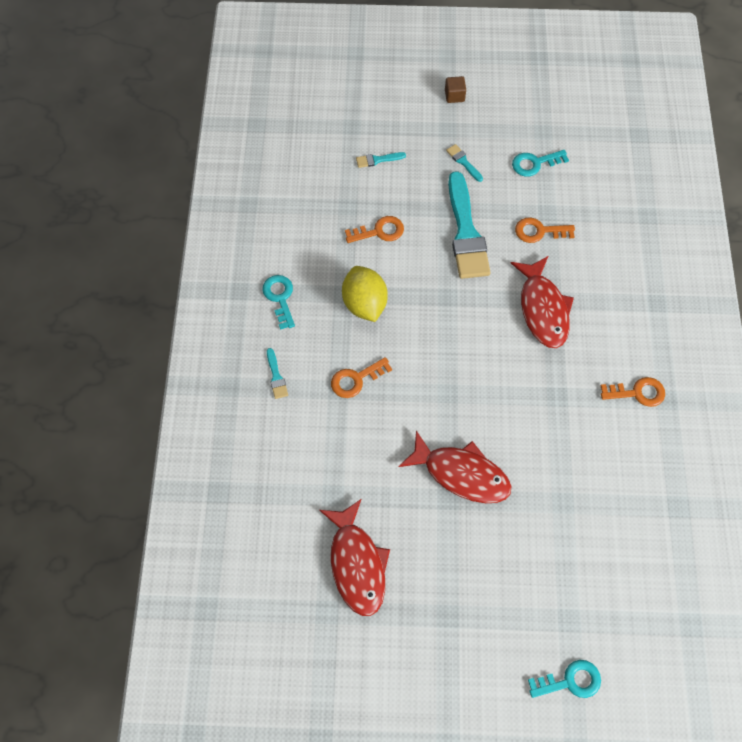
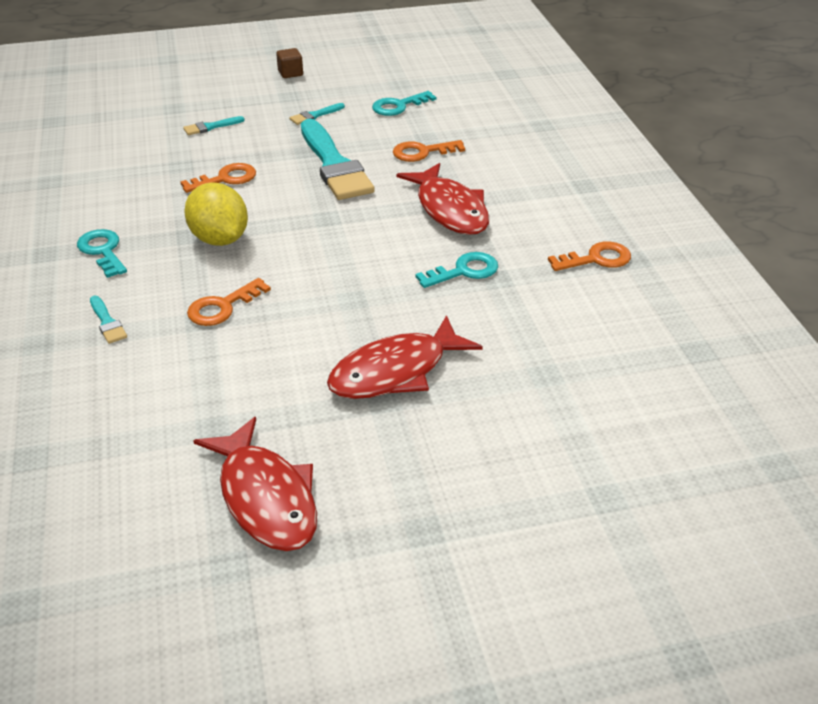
camera: 15 degrees left, 25 degrees down
(461, 474) = (395, 371): red fish -> red fish turned 135 degrees clockwise
(463, 162) = (315, 115): turquoise brush -> turquoise brush turned 75 degrees counterclockwise
(570, 681) = (640, 569): turquoise key -> turquoise key (464, 271)

